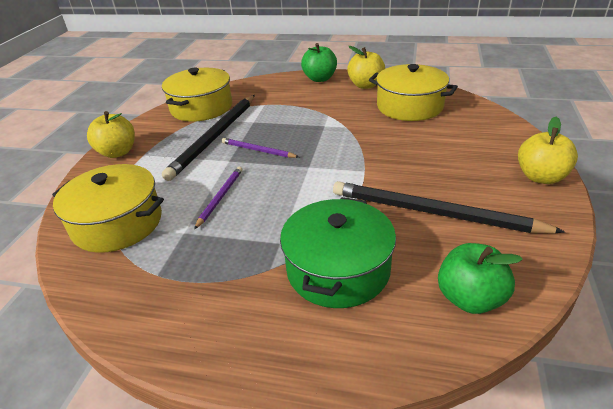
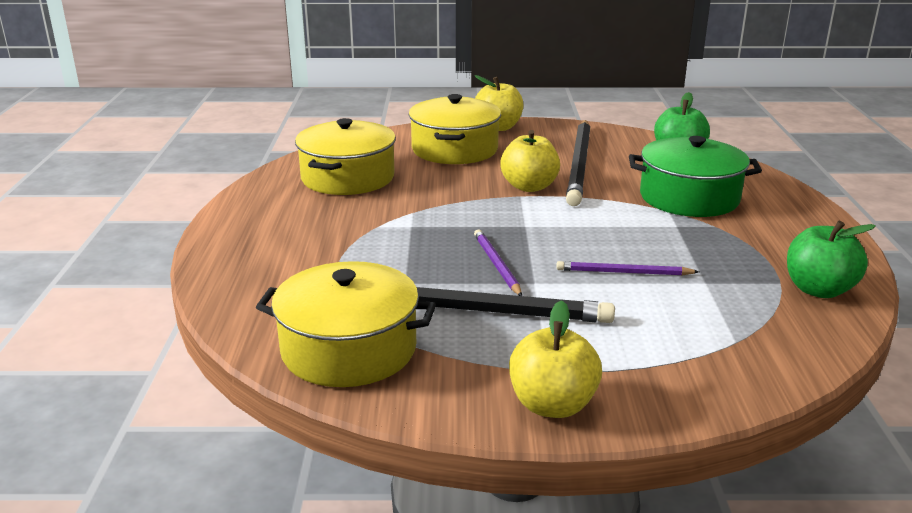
camera: 105 degrees left, 10 degrees down
(117, 223) = (729, 337): yellow pot -> yellow pot (455, 149)
(258, 150) = (496, 265): purple pencil -> purple pencil turned 150 degrees clockwise
(320, 79) = (229, 245): green apple -> green apple (818, 289)
(365, 85) = (268, 207): yellow apple -> yellow apple (529, 187)

